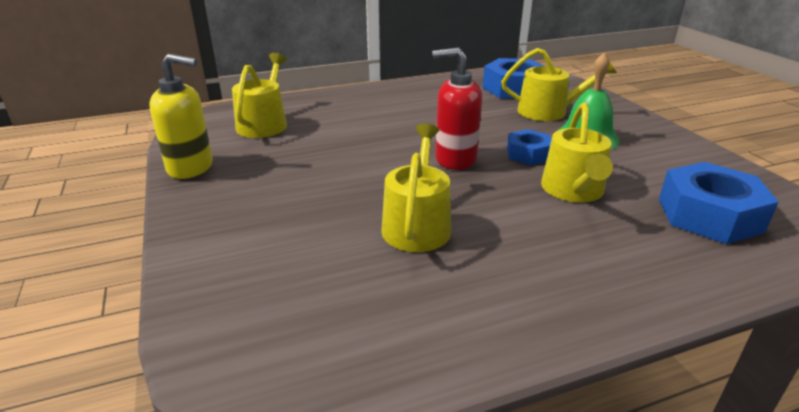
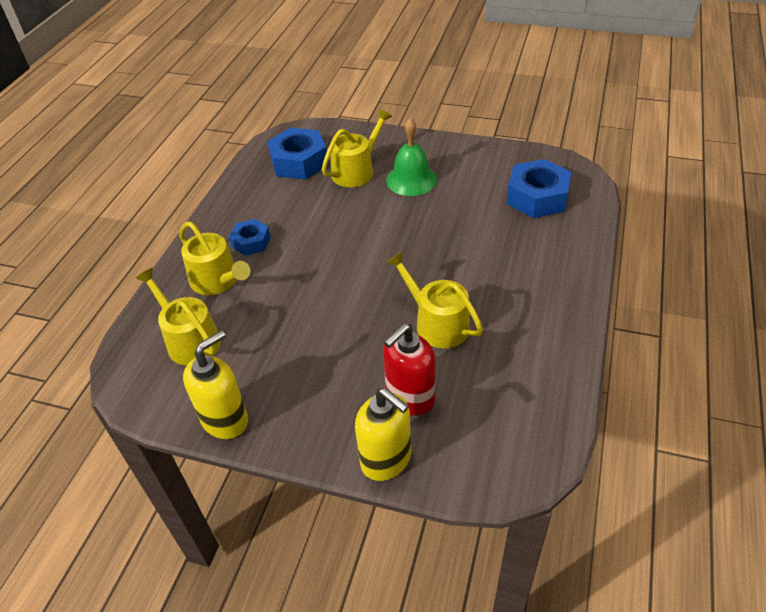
camera: 50 degrees left, 15 degrees up
(198, 266) = (386, 459): none -> yellow soap dispenser
(455, 159) = (373, 259): red soap dispenser -> red soap dispenser (410, 397)
(528, 154) = (404, 220): blue nut -> blue nut (251, 242)
(573, 191) = (466, 230): yellow watering can -> yellow watering can (218, 281)

